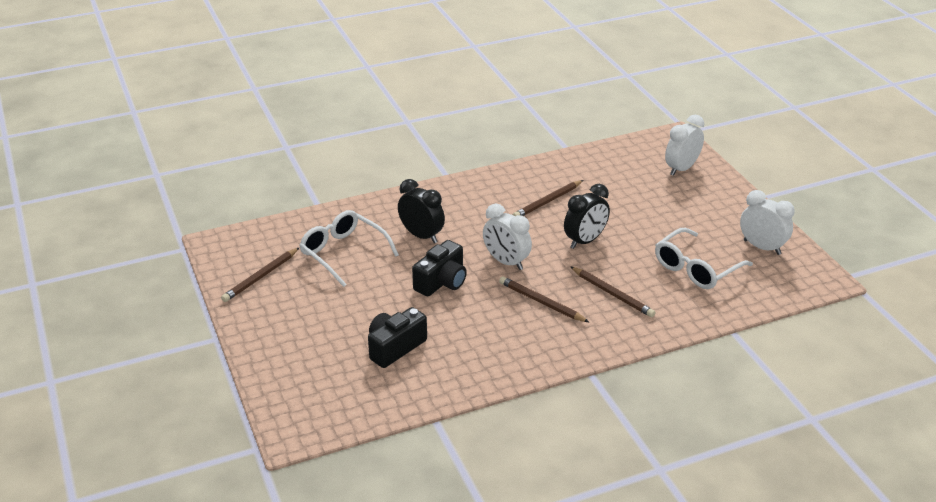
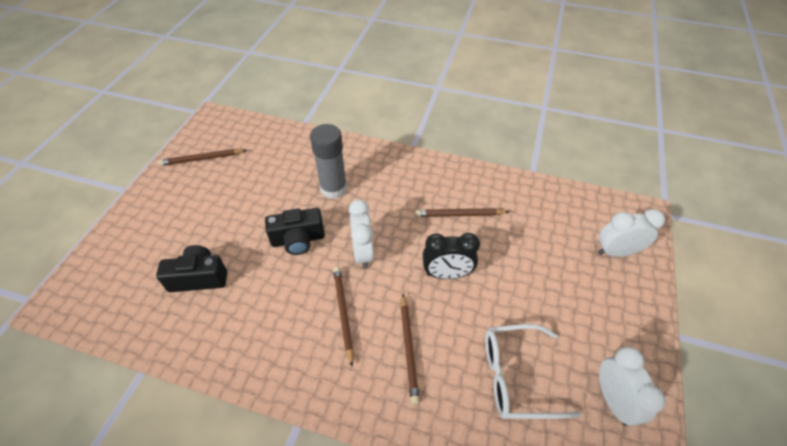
camera: 40 degrees right, 15 degrees up
(343, 253) = (269, 171): white glasses -> none
(421, 236) = (333, 188): black clock -> grey glue stick

